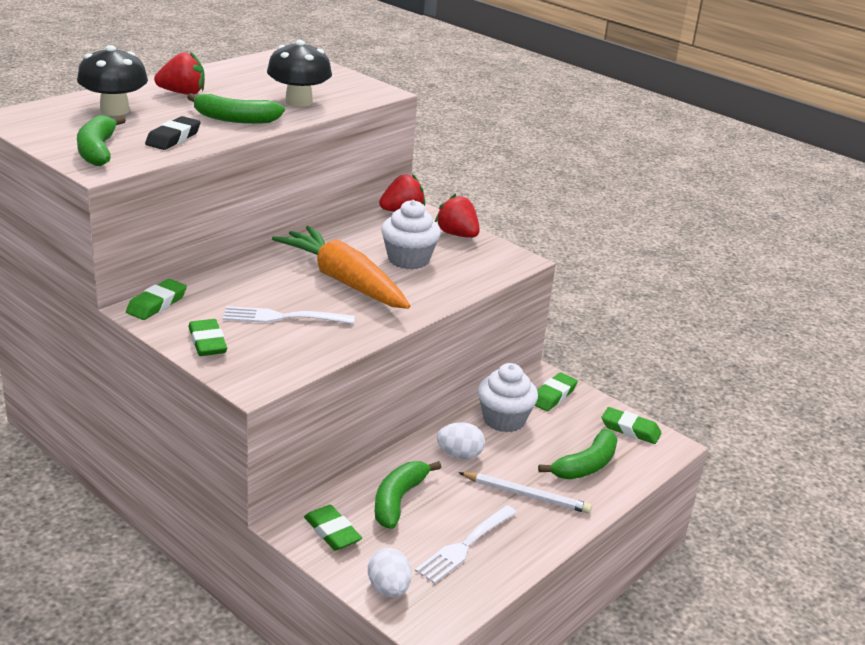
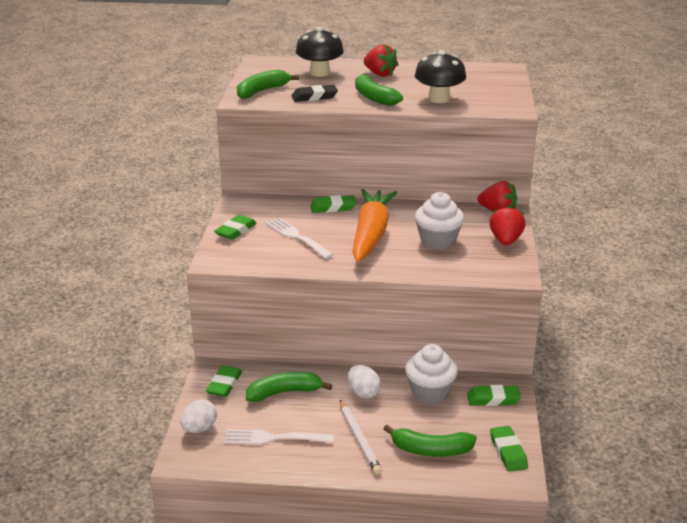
camera: 55 degrees right, 0 degrees up
(157, 304) = (251, 201): green eraser -> green eraser (333, 207)

